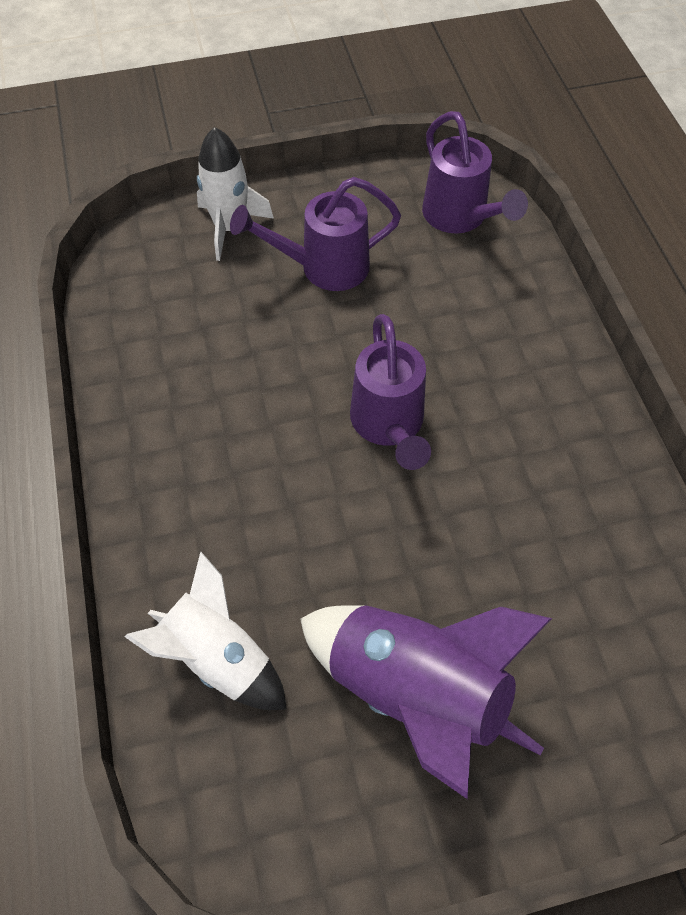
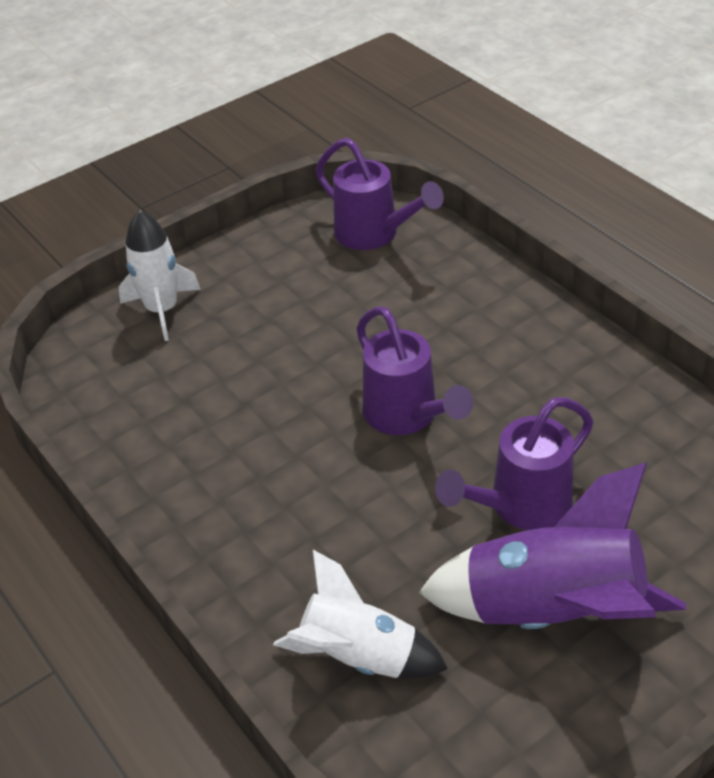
camera: 20 degrees left, 15 degrees down
(324, 267) = (272, 313): purple watering can -> purple watering can (520, 506)

